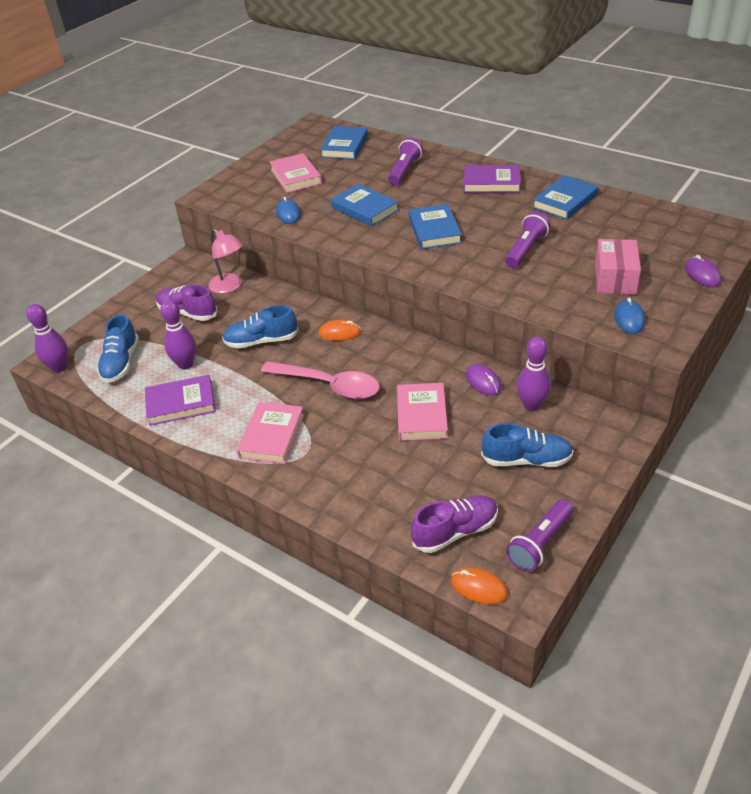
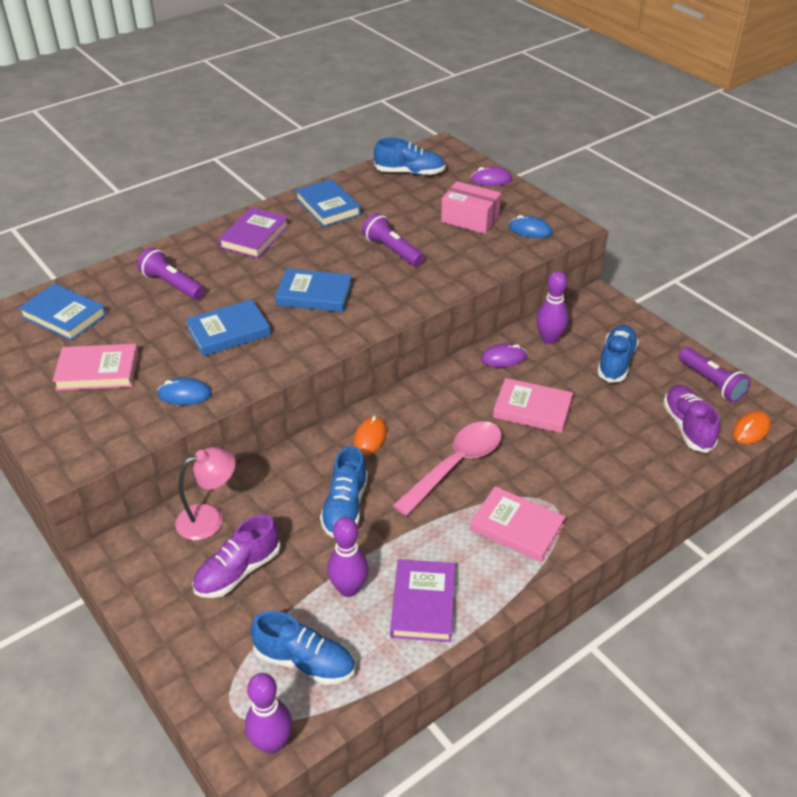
camera: 75 degrees left, 0 degrees up
(664, 226) = (409, 172): none -> blue shoe

